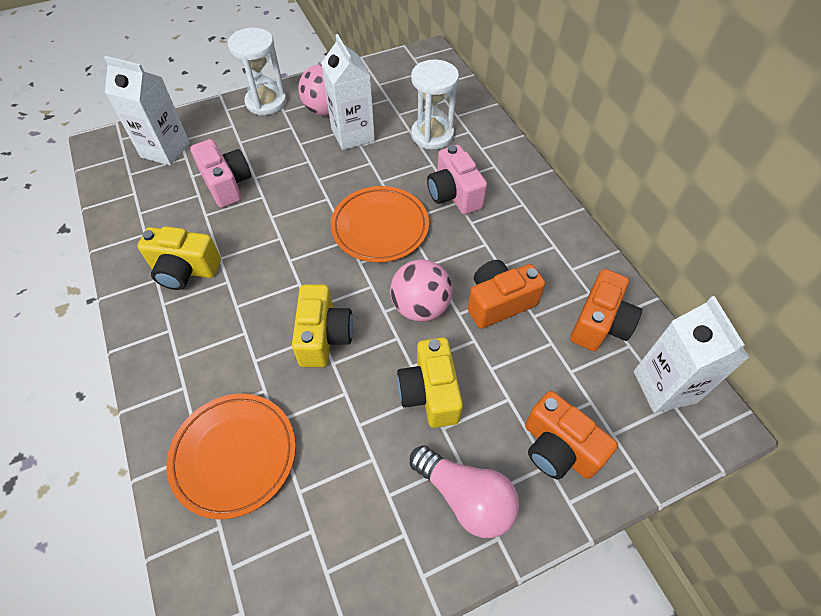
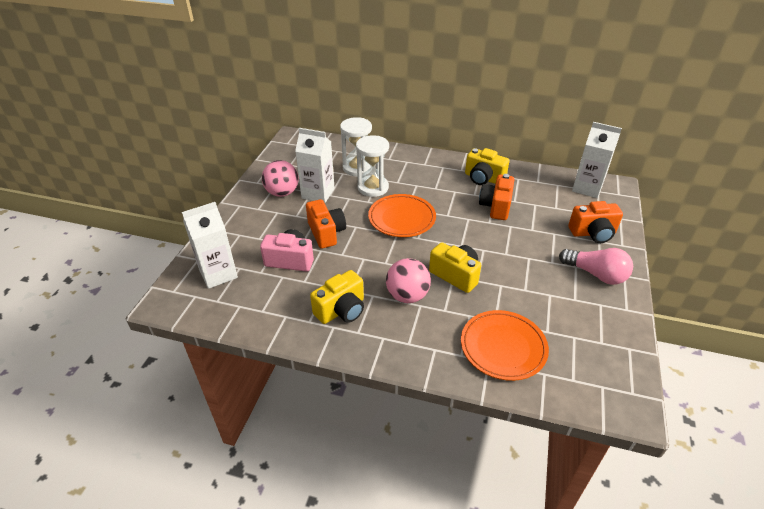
camera: 50 degrees left, 15 degrees down
(266, 102) = (239, 211): white hourglass -> white hourglass (373, 187)
(420, 307) = (472, 232): pink ball -> pink ball (407, 296)
(430, 393) = (528, 256): yellow camera -> yellow camera (483, 178)
(454, 194) = (410, 183): pink camera -> none
(465, 497) = (596, 274): pink light bulb -> pink light bulb turned 45 degrees clockwise
(599, 324) = (538, 185): orange camera -> orange camera (326, 233)

